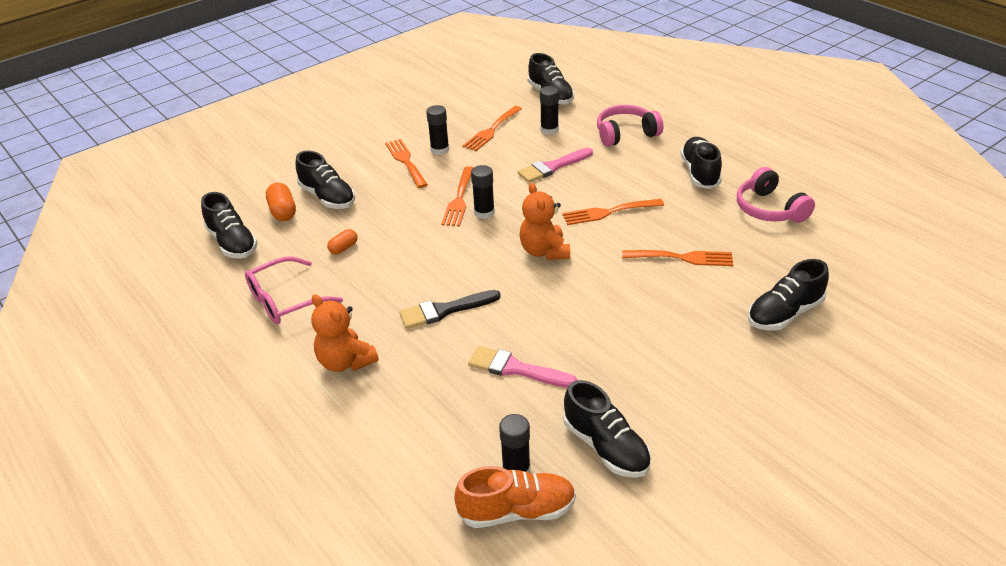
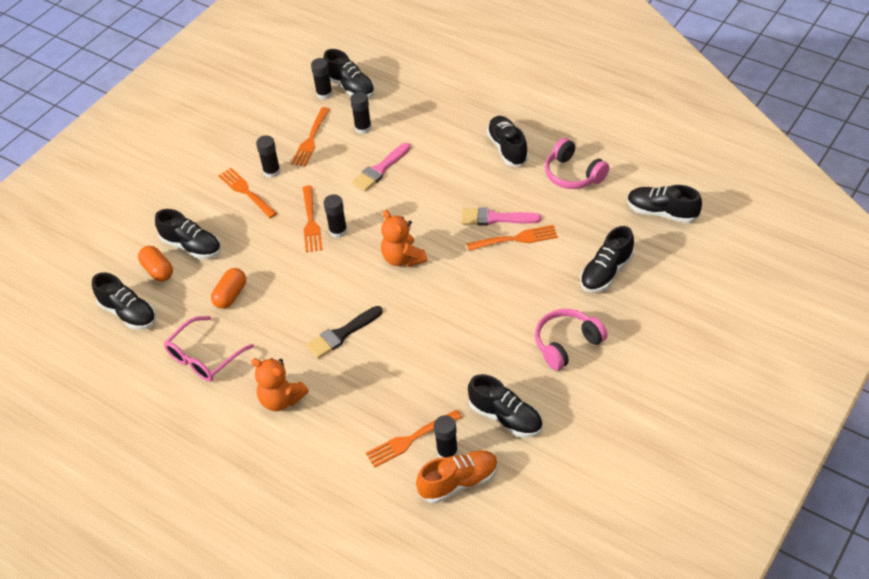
camera: 15 degrees left, 10 degrees up
(343, 248) = (231, 295): orange capsule -> orange capsule, size x1.56
(516, 369) = (418, 371): pink brush -> pink brush (495, 218)
(522, 97) = (324, 94): none -> black glue stick
(608, 212) = (443, 207): orange fork -> orange fork (410, 440)
(625, 134) = (432, 119): pink headphones -> pink headphones (567, 344)
(871, 266) = (662, 212): none -> black shoe

